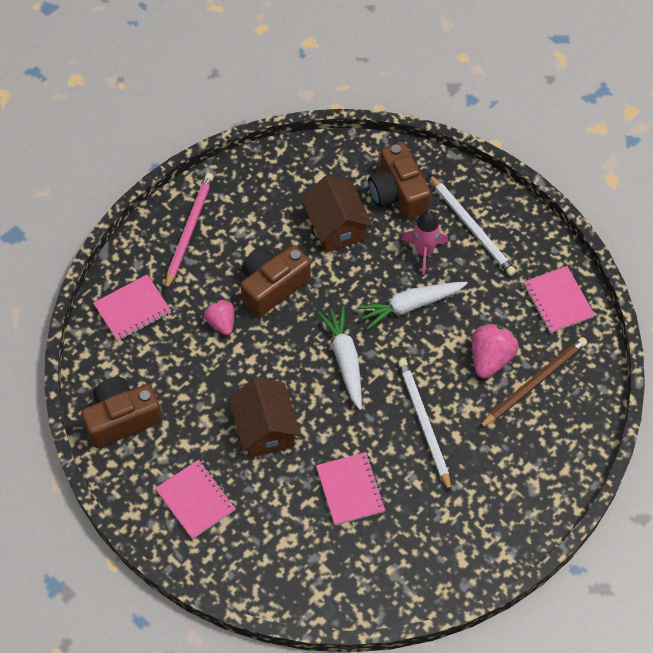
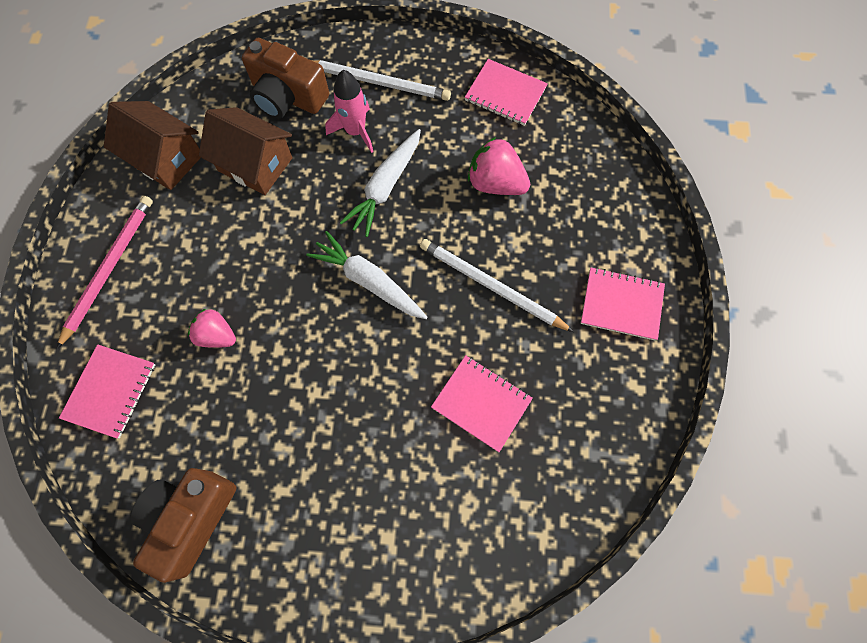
camera: 40 degrees left, 10 degrees up
(189, 231) = (109, 268): pink pencil -> pink pencil turned 45 degrees clockwise
(195, 500) = (341, 542): pink notebook -> pink notebook (621, 304)
(265, 429) = (349, 409): brown house -> brown house (166, 159)
(272, 286) = (239, 263): brown camera -> none
(490, 358) = (495, 183): pink strawberry -> pink strawberry turned 45 degrees counterclockwise
(534, 383) = (550, 177): brown pencil -> none

